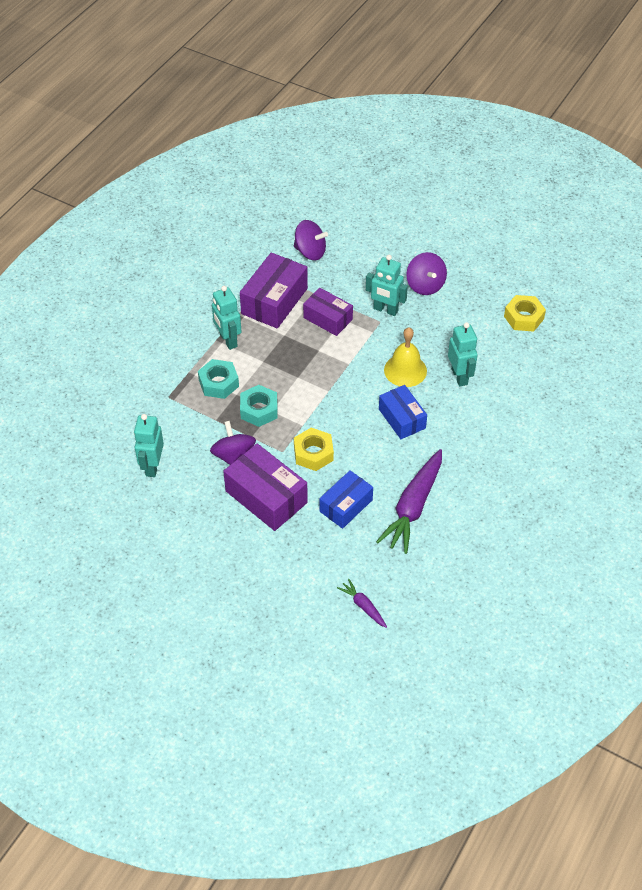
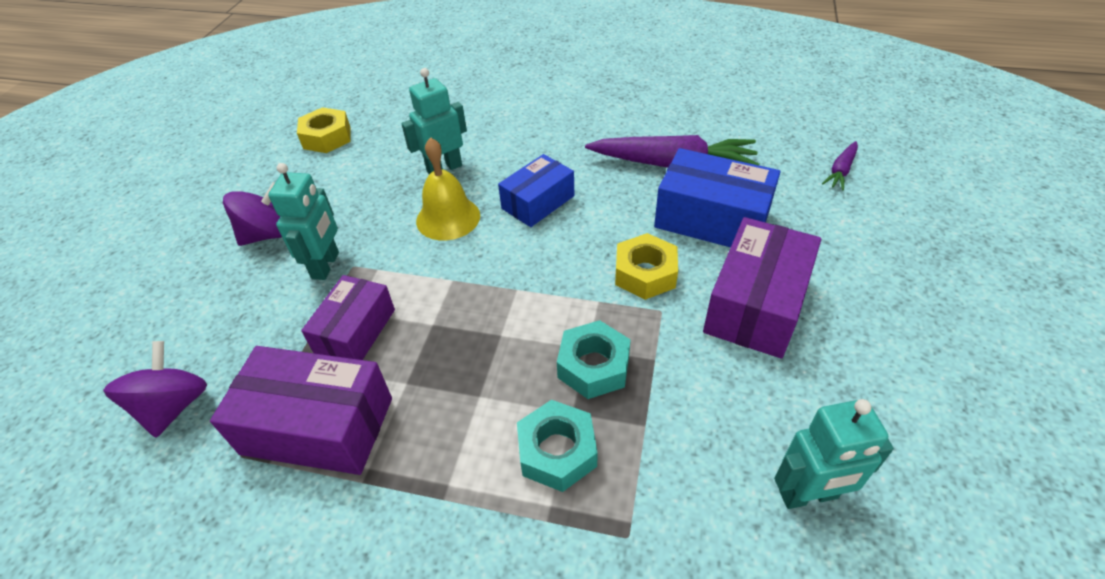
camera: 105 degrees left, 5 degrees down
(228, 340) = (440, 474): turquoise robot -> none
(234, 456) = (708, 370): purple spinning top -> none
(346, 505) = (712, 219): blue box -> blue box, size x1.53

